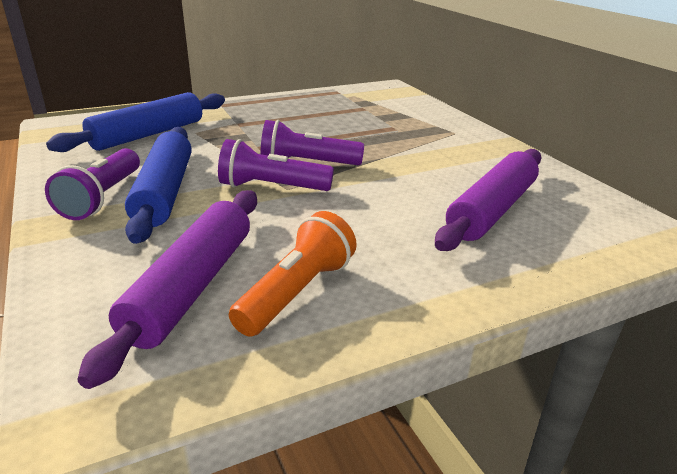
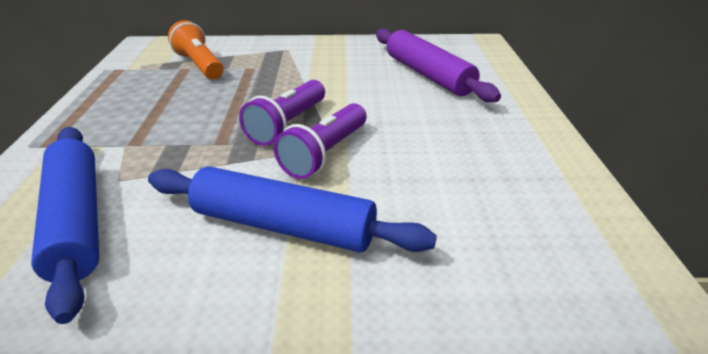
camera: 65 degrees left, 5 degrees up
(102, 198) = (260, 282): purple flashlight -> none
(192, 286) = (494, 230): purple rolling pin -> none
(297, 292) = (515, 176): orange flashlight -> orange flashlight (199, 65)

